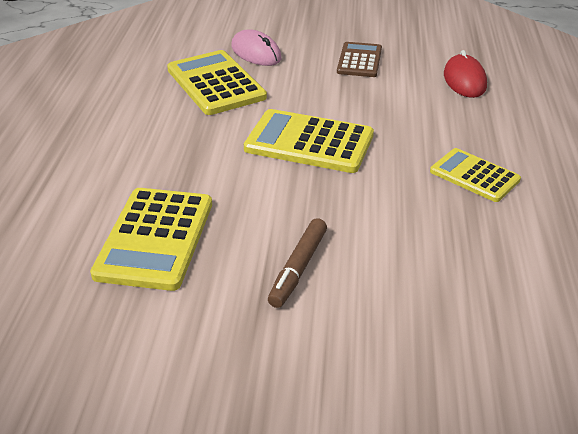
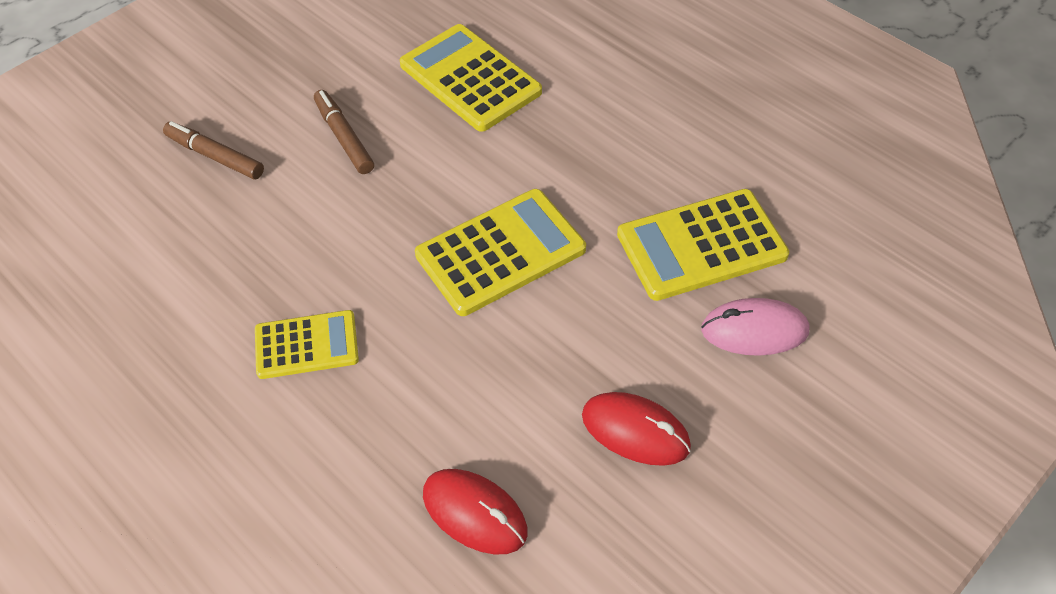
camera: 130 degrees right, 15 degrees up
(215, 83) = (701, 245): yellow calculator -> yellow calculator turned 150 degrees clockwise
(359, 60) = (635, 431): brown calculator -> red mouse
(411, 333) = (215, 157): none -> brown marker

